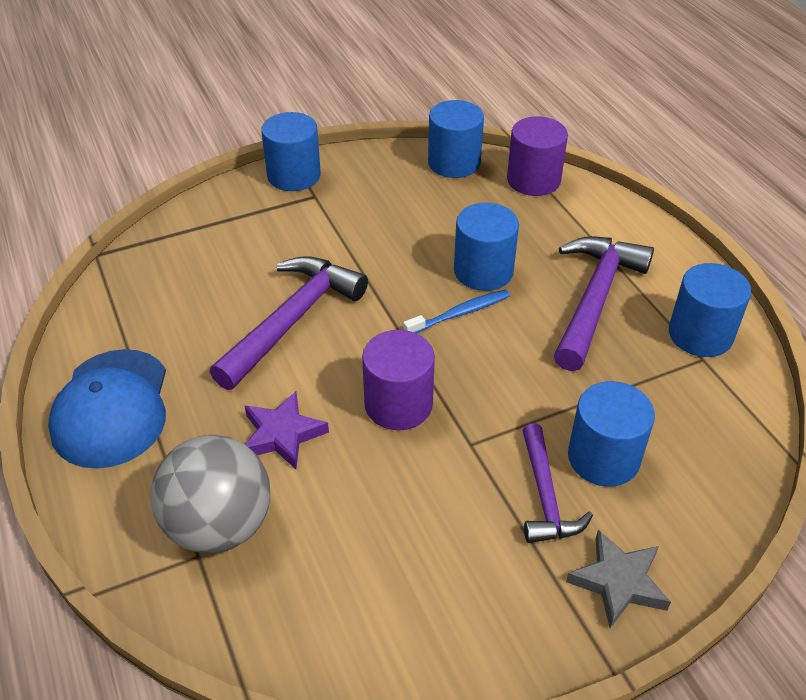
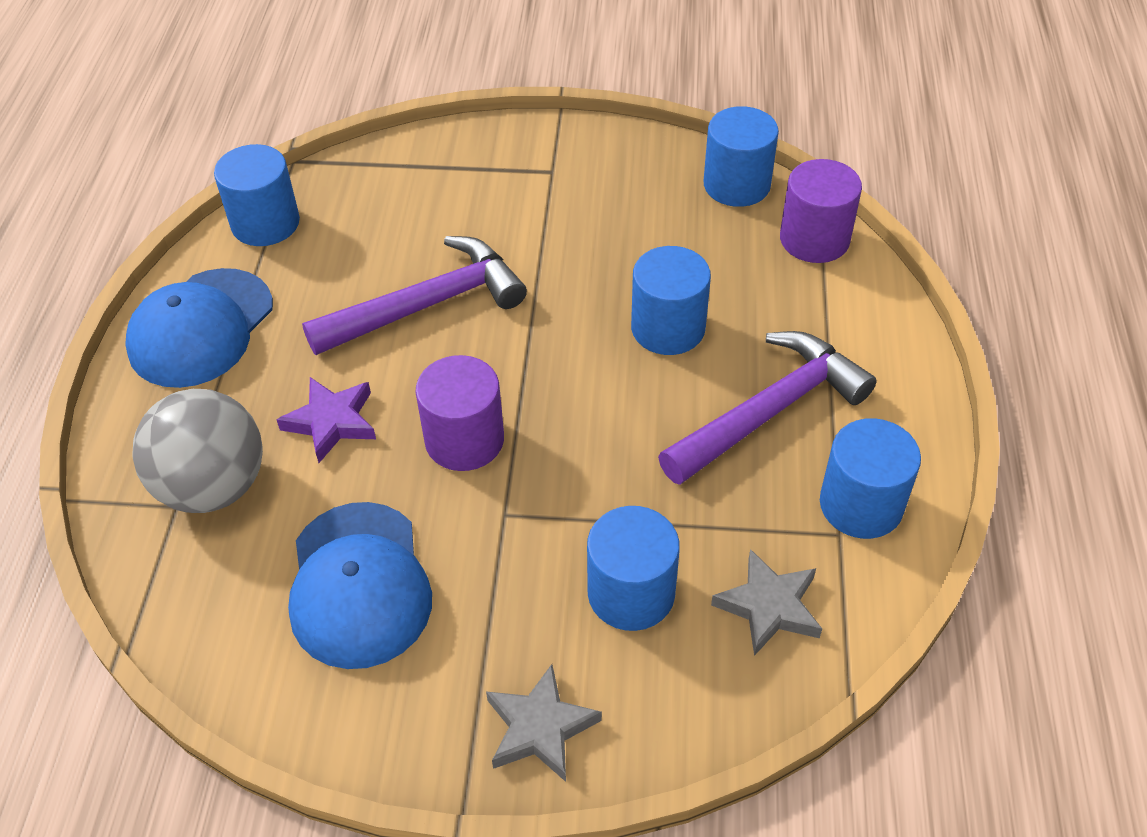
camera: 30 degrees right, 5 degrees up
(294, 175) = (547, 139): blue cylinder -> blue cylinder (265, 223)
(401, 545) = (359, 585): none -> blue cap
(459, 314) = (603, 367): blue toothbrush -> none
(545, 496) = (537, 604): purple hammer -> none
(699, 425) = (769, 606): none -> grey star

